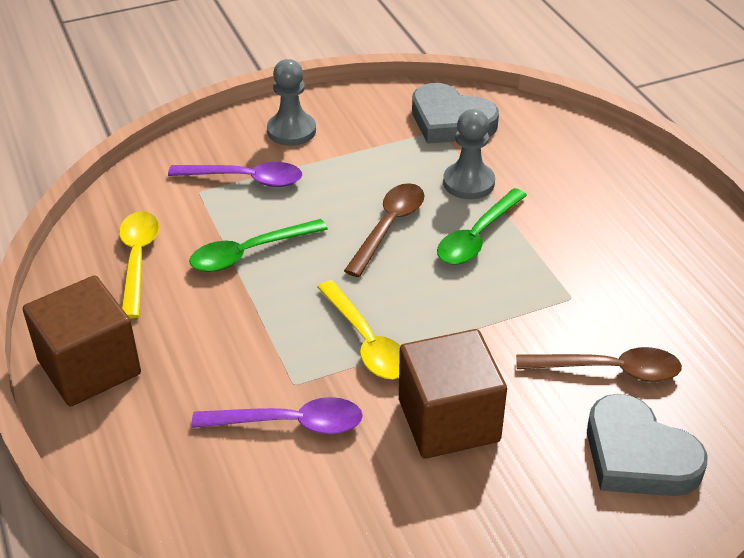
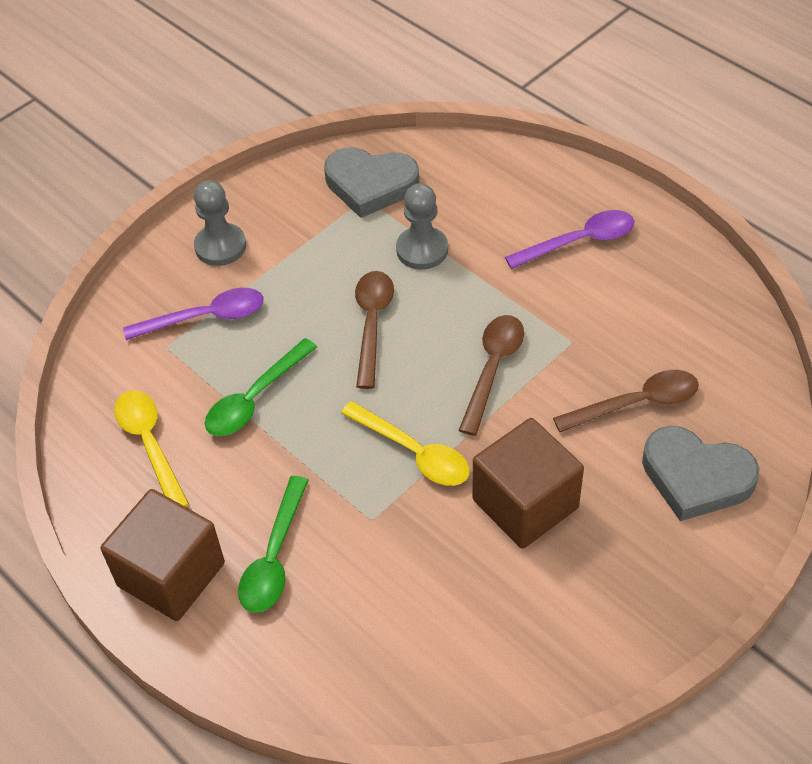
camera: 20 degrees left, 10 degrees up
(290, 423) = (389, 559): purple spoon -> purple spoon (579, 241)
(477, 237) = (459, 306): green spoon -> green spoon (274, 557)
(481, 296) = (492, 369): none -> brown spoon

